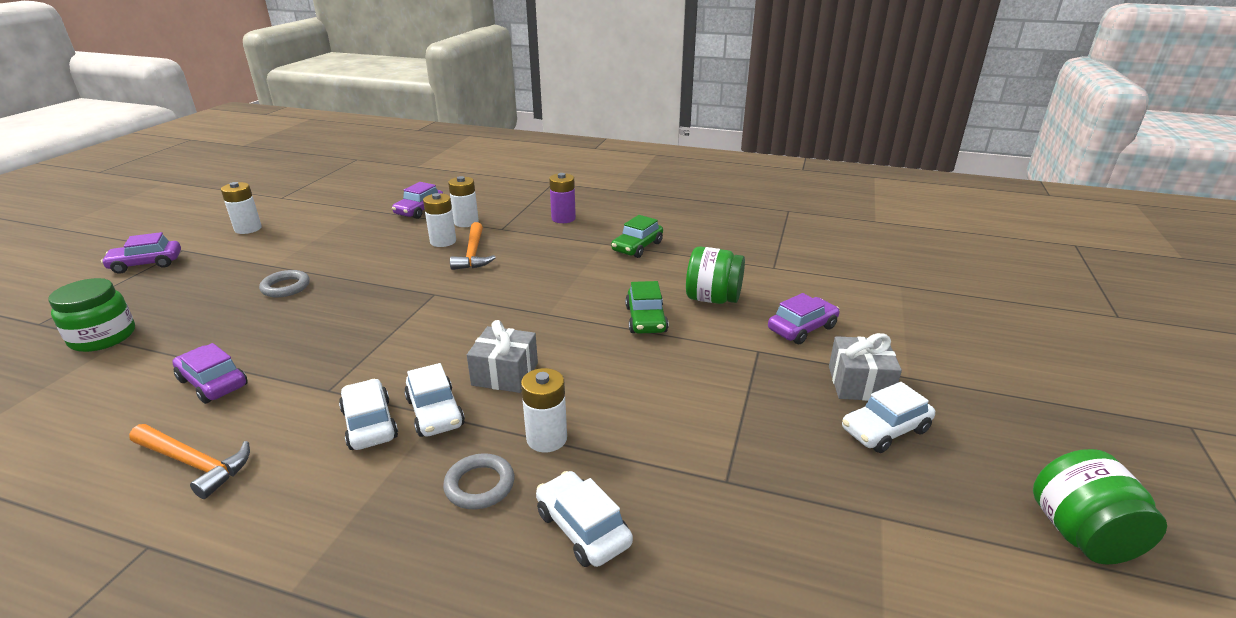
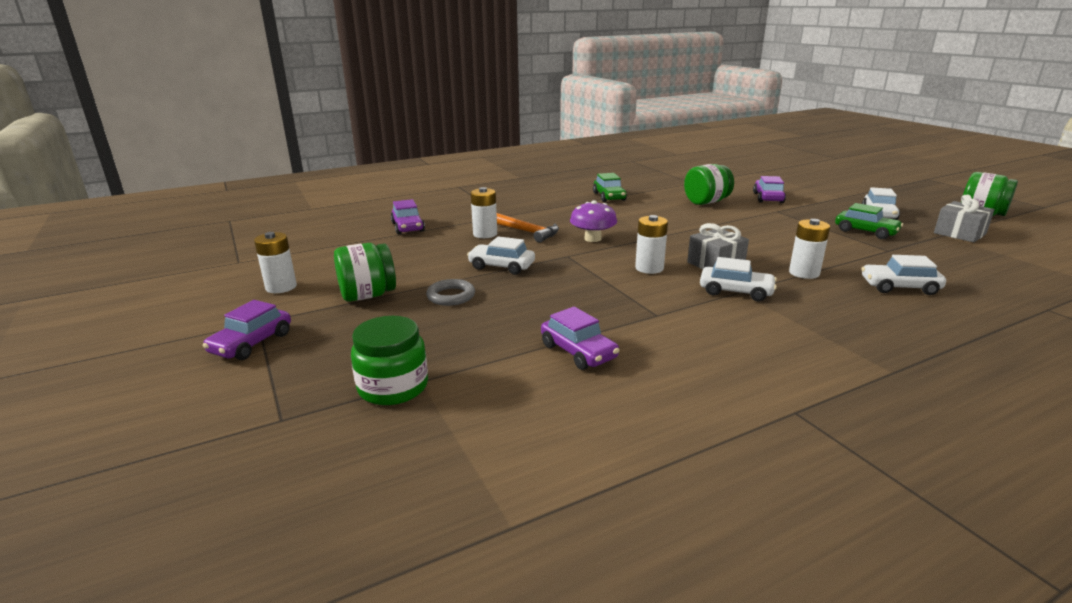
camera: 45 degrees left, 5 degrees down
(194, 463) = (699, 378): orange hammer -> none
(213, 383) = (578, 351): purple car -> purple car turned 120 degrees counterclockwise
(259, 260) = (368, 295): none -> green jar
(369, 424) = (724, 312): white car -> white car (501, 266)
(466, 222) = (467, 221): white battery -> white battery (649, 268)
(479, 485) = (833, 299): grey ring -> none
(496, 287) = (592, 239): none -> purple mushroom
(563, 218) = (526, 199): purple battery -> none
(646, 319) = (705, 220): green car -> green car (865, 231)
(859, 383) = (834, 205): grey gift -> grey gift (959, 233)

